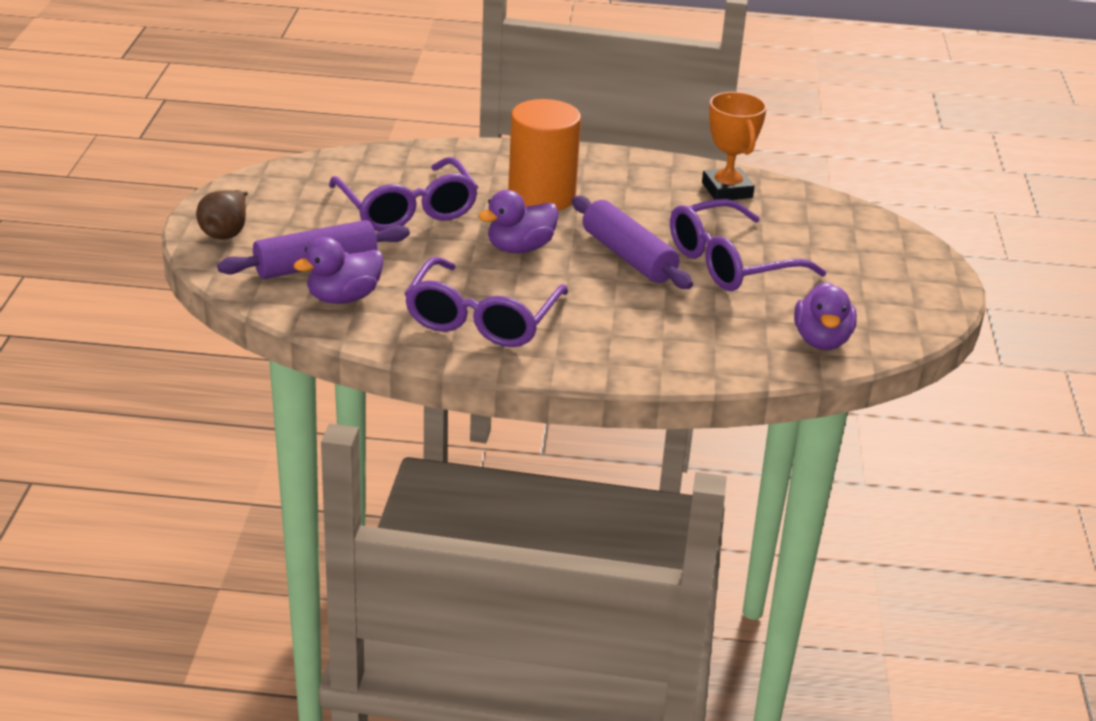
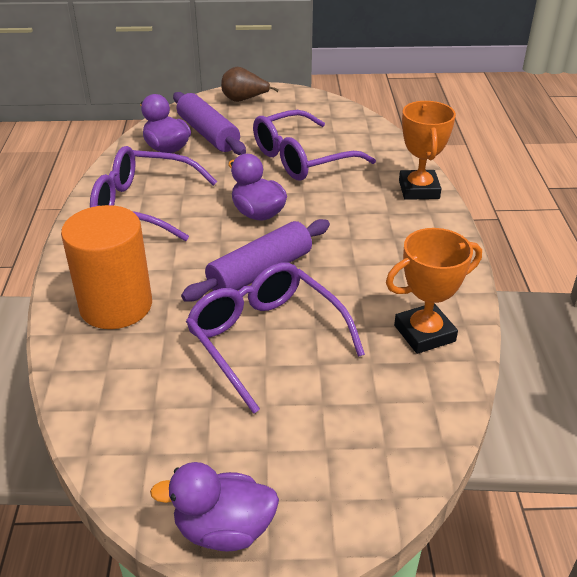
camera: 85 degrees right, 5 degrees up
(498, 154) = (418, 189): none -> orange trophy
(541, 196) = (353, 217): orange cylinder -> orange cylinder (116, 305)
(821, 340) = (120, 411): purple duck -> purple duck (224, 529)

